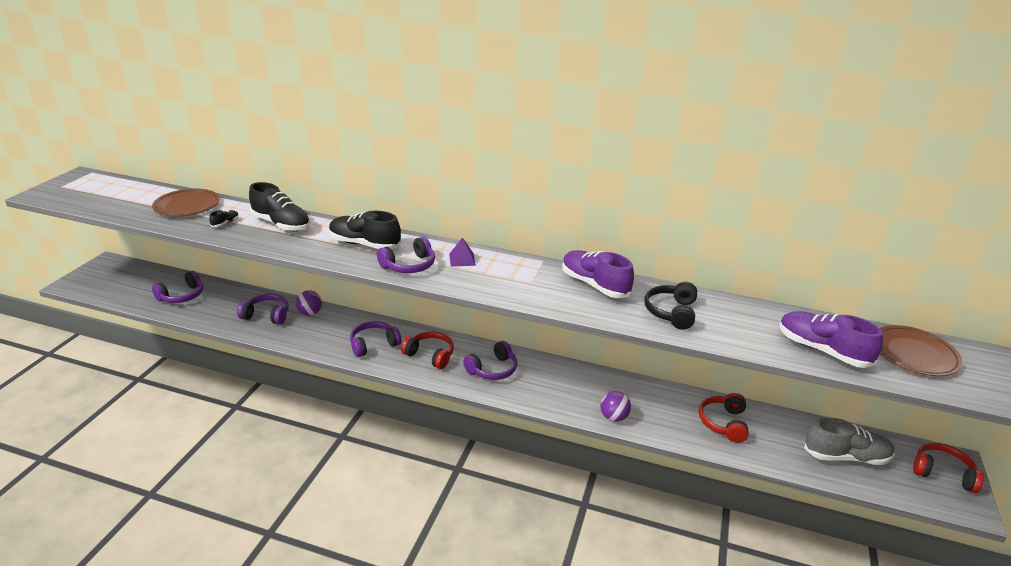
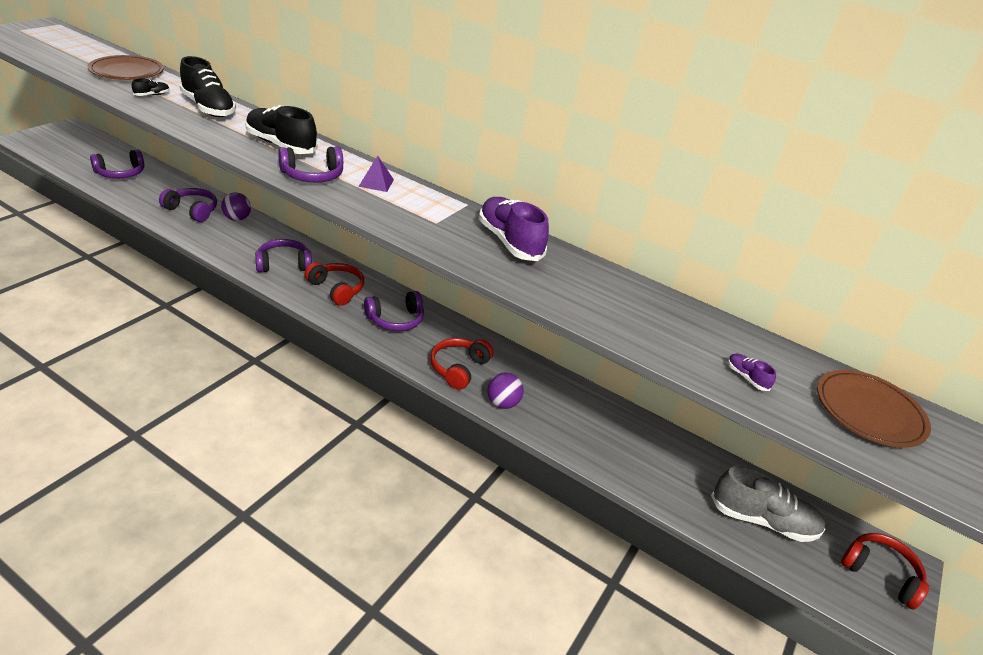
camera: 10 degrees right, 5 degrees up
(671, 312) = (582, 291): black headphones -> none
(723, 423) = (630, 443): red headphones -> red headphones (459, 368)
(822, 350) = (746, 378): purple shoe -> purple shoe, size x0.42

